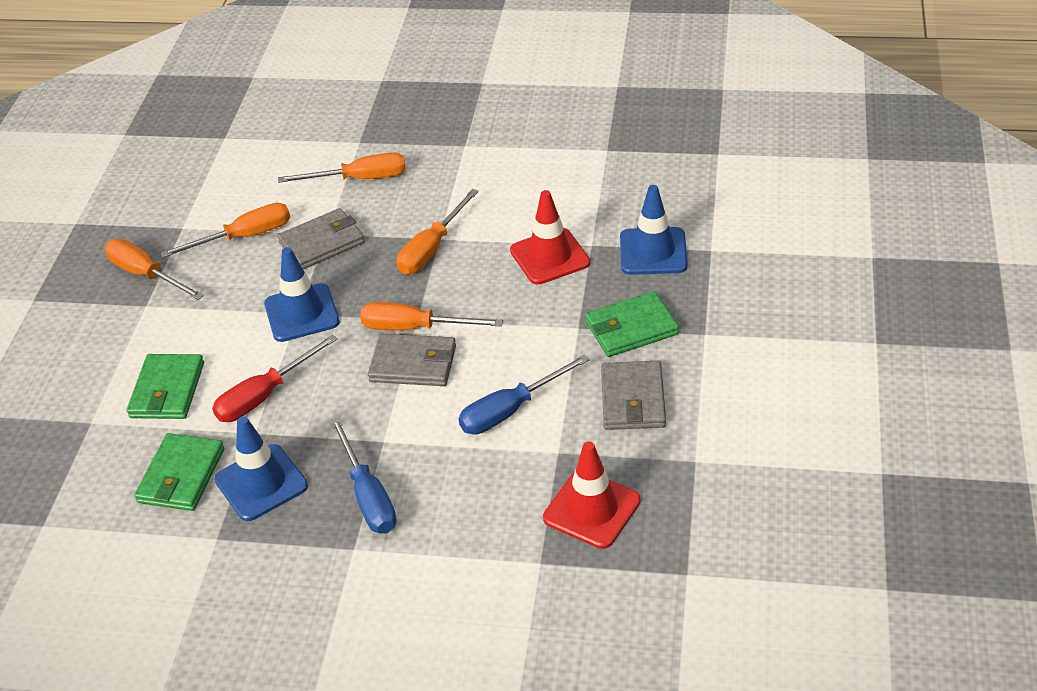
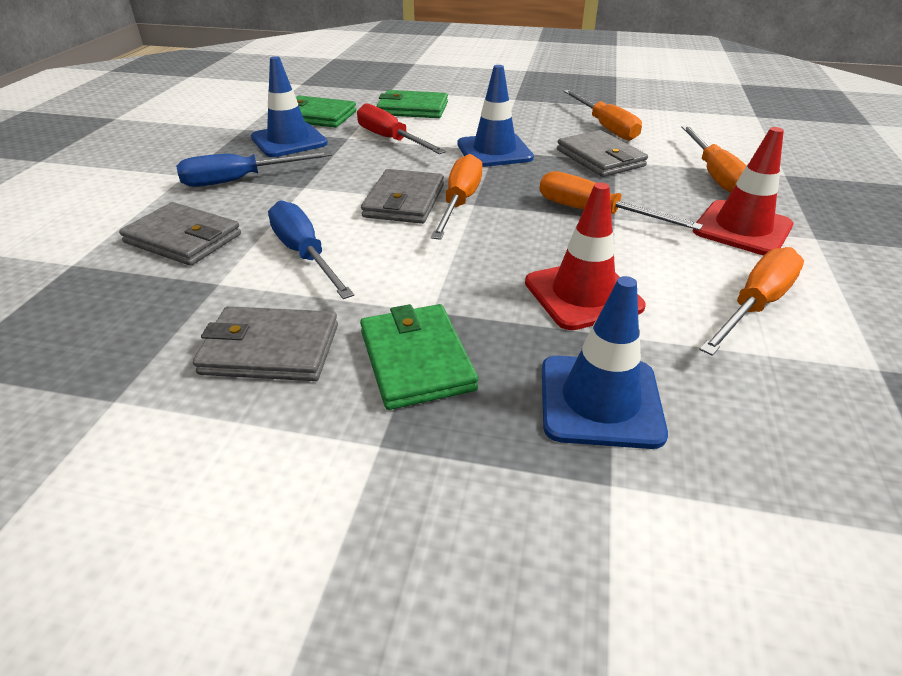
camera: 90 degrees right, 5 degrees down
(146, 275) = (552, 97): orange screwdriver -> orange screwdriver (755, 305)
(490, 499) = (183, 238): none -> grey wallet
(591, 509) = (110, 302): red traffic cone -> red traffic cone (742, 228)

